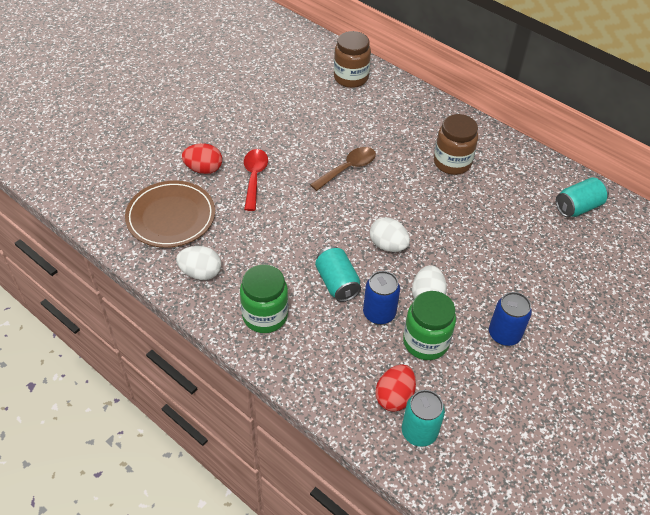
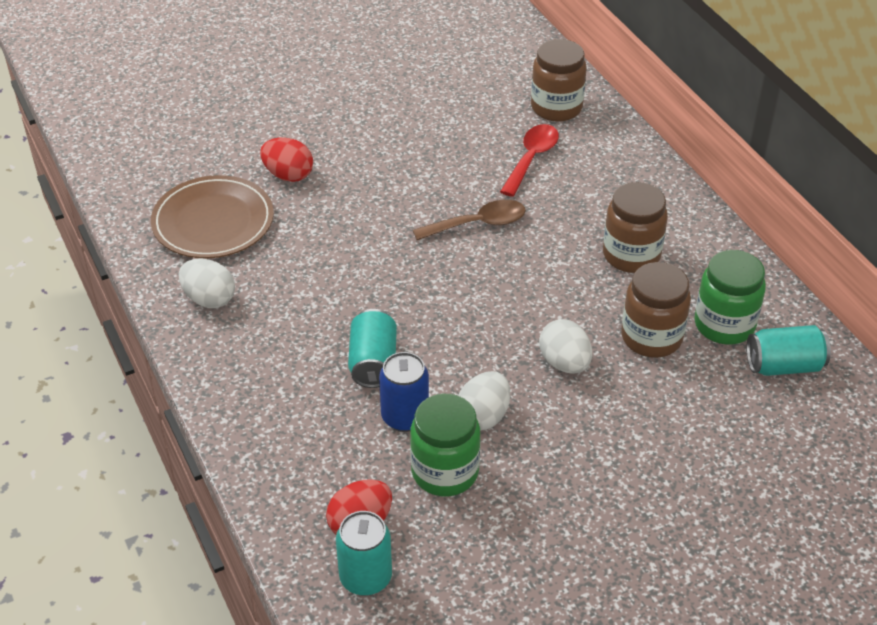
camera: 25 degrees right, 5 degrees down
(254, 177) = (346, 202): red spoon -> red spoon (531, 159)
(265, 316) = (257, 374): green jar -> green jar (724, 325)
(388, 245) = (471, 336): white egg -> white egg (564, 363)
(495, 212) = (651, 337): none -> brown jar
(504, 334) = (561, 497): blue can -> none

